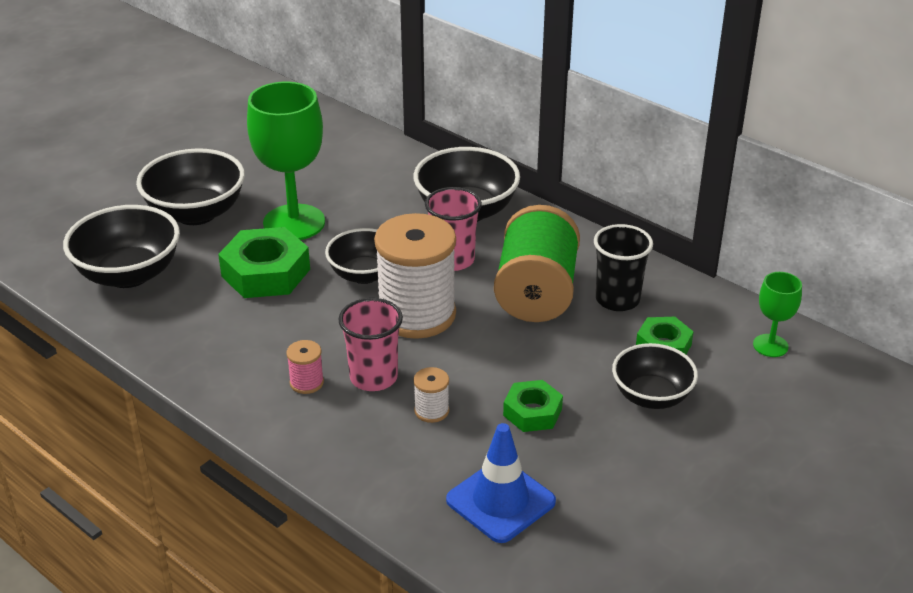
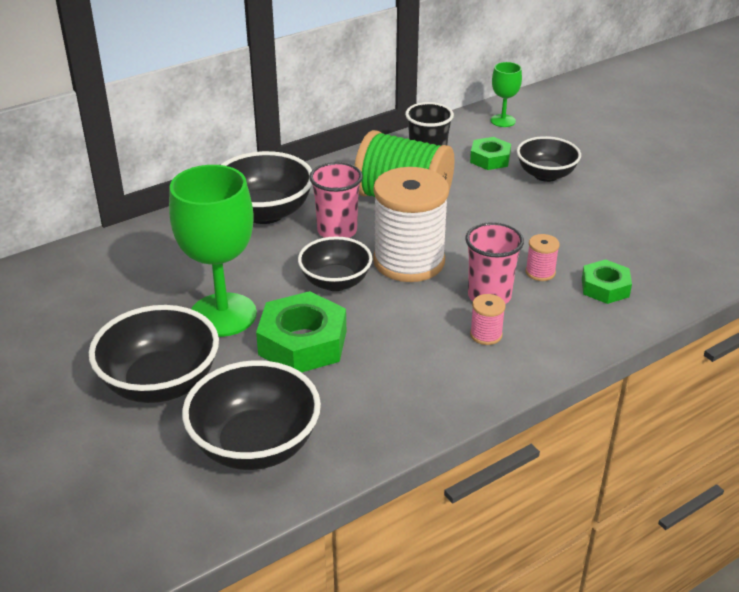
camera: 75 degrees left, 0 degrees up
(431, 411) = (540, 272): white spool -> pink spool
(500, 501) = (649, 256): blue traffic cone -> none
(532, 412) = (552, 226): green nut -> green nut (605, 287)

